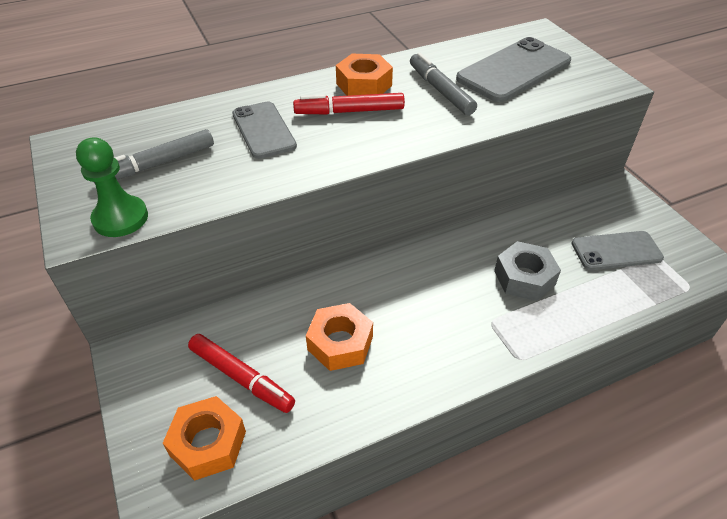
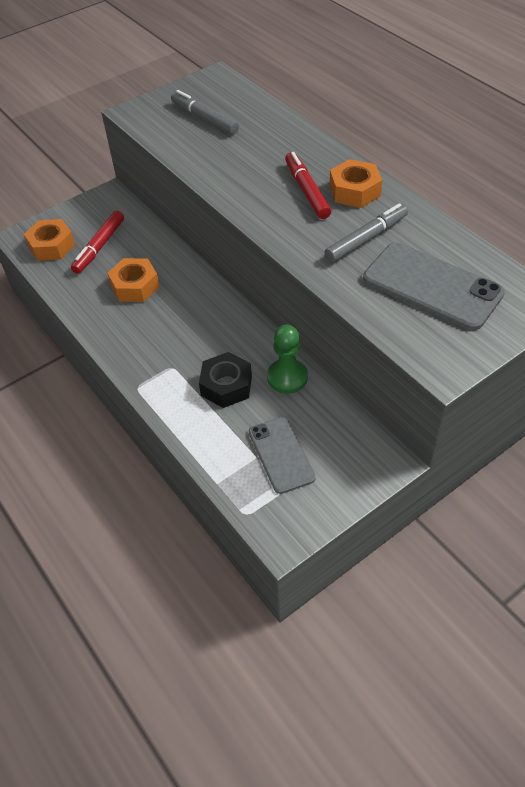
camera: 80 degrees right, 5 degrees up
(120, 218) = (147, 122): green pawn -> green pawn (287, 377)
(263, 130) = (263, 153): grey phone -> none
(524, 277) = (226, 385): grey nut -> black nut

